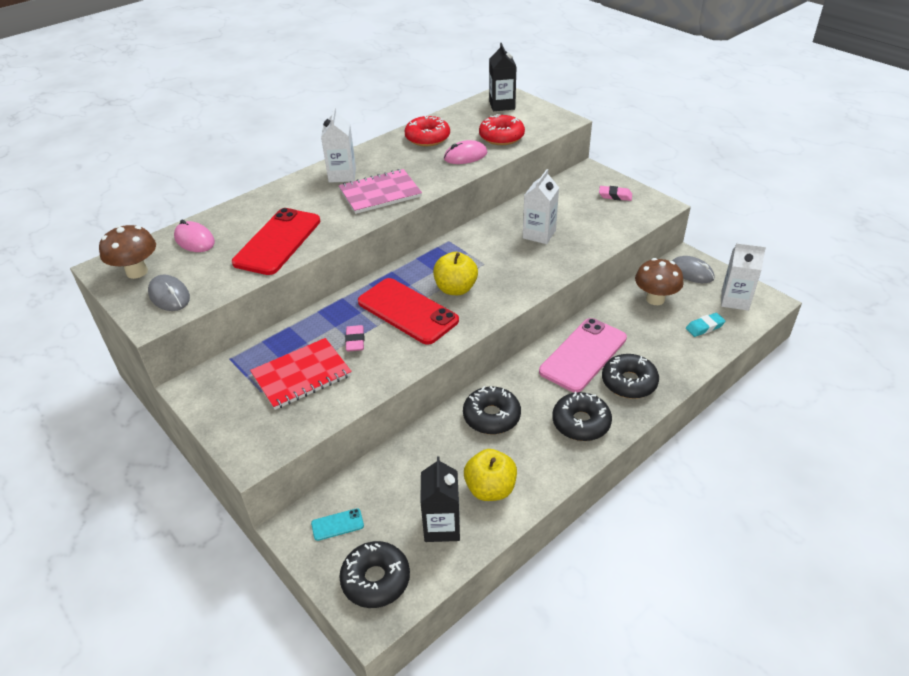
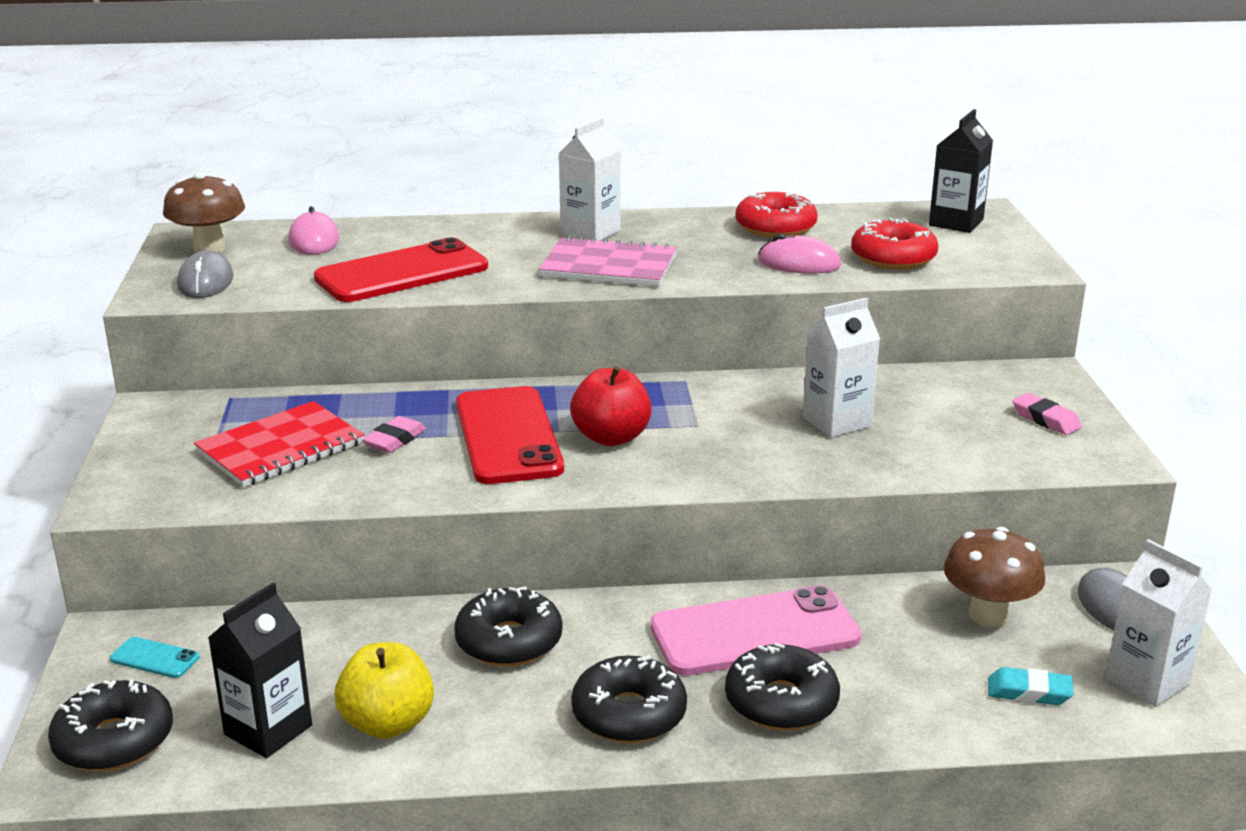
camera: 35 degrees right, 15 degrees down
(301, 375) = (280, 448): red notebook -> red notebook turned 45 degrees counterclockwise
(455, 289) = (611, 437): yellow apple -> red apple

